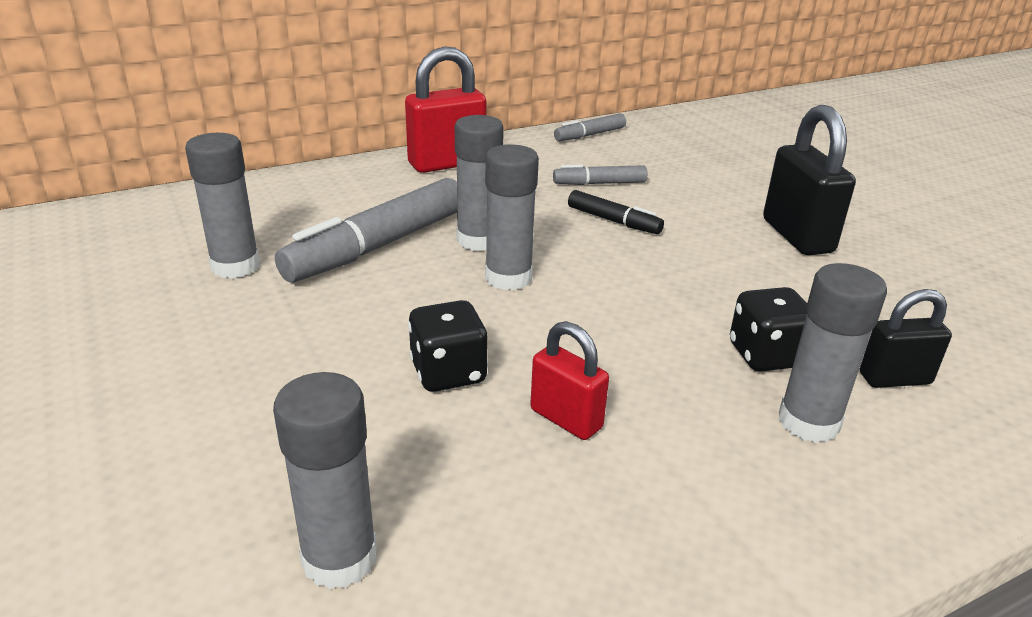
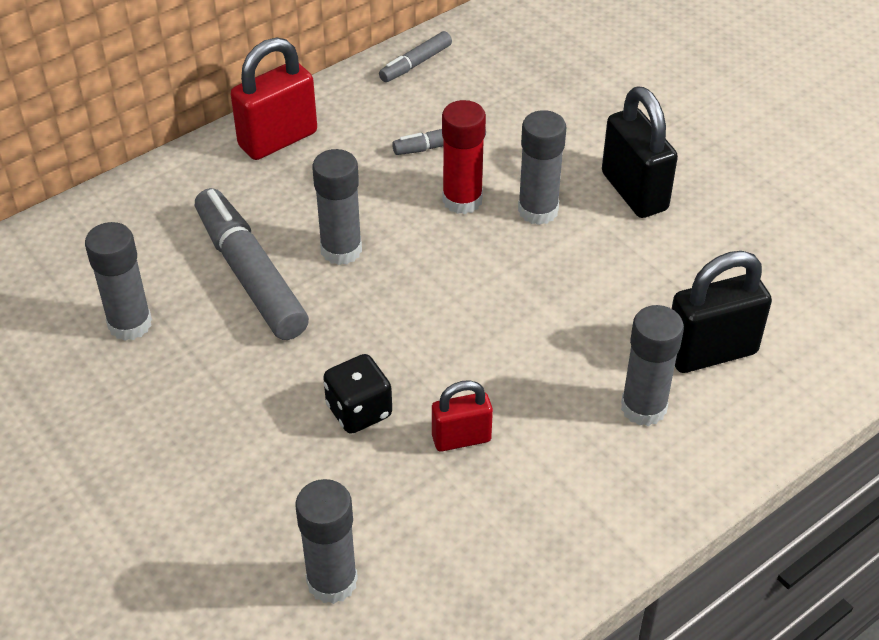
camera: 10 degrees left, 15 degrees up
(378, 246) = (250, 275): grey marker -> grey marker turned 120 degrees clockwise
(508, 277) = (381, 294): grey glue stick -> grey glue stick (538, 210)
(566, 419) = (461, 438): red padlock -> red padlock turned 45 degrees counterclockwise
(613, 221) = (462, 200): black marker -> red glue stick
(766, 355) = (610, 346): black dice -> none
(895, 379) = (710, 352): black padlock -> black padlock, size x1.66

